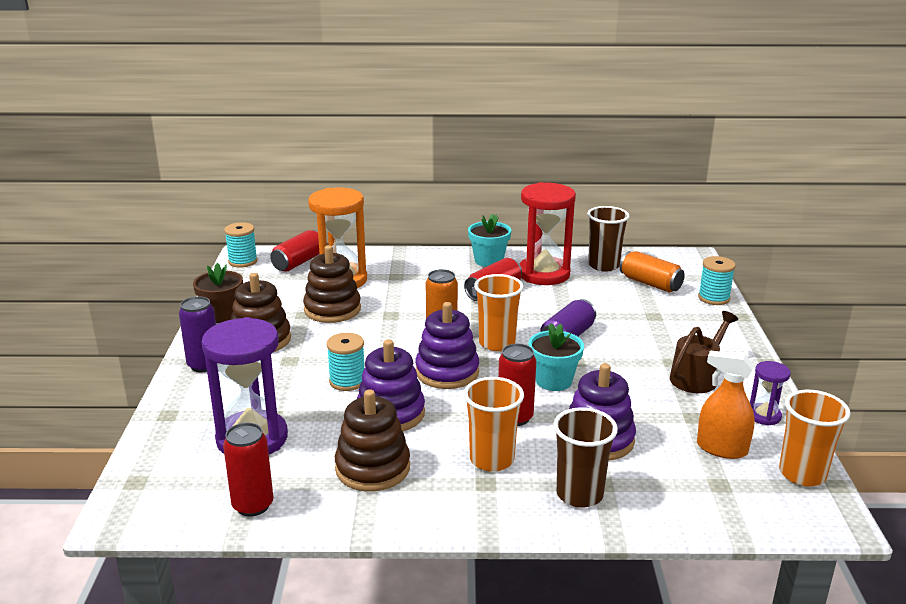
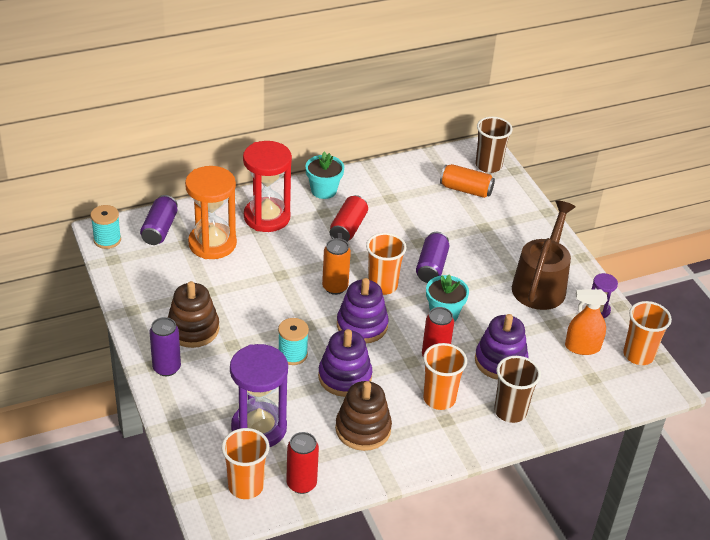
camera: 25 degrees left, 15 degrees up
(186, 491) = (246, 486): none -> orange cup
(222, 315) = (139, 309): brown flower pot -> none
(299, 262) = (160, 229): red can -> purple can
(332, 309) = (229, 280): brown stacking toy -> none
(544, 274) = (377, 197): red hourglass -> red hourglass (267, 217)
(603, 265) = (420, 176): brown cup -> brown cup (488, 165)
(697, 377) = (541, 284): brown watering can -> brown watering can, size x1.54
(713, 298) = (520, 196): turquoise spool -> none

